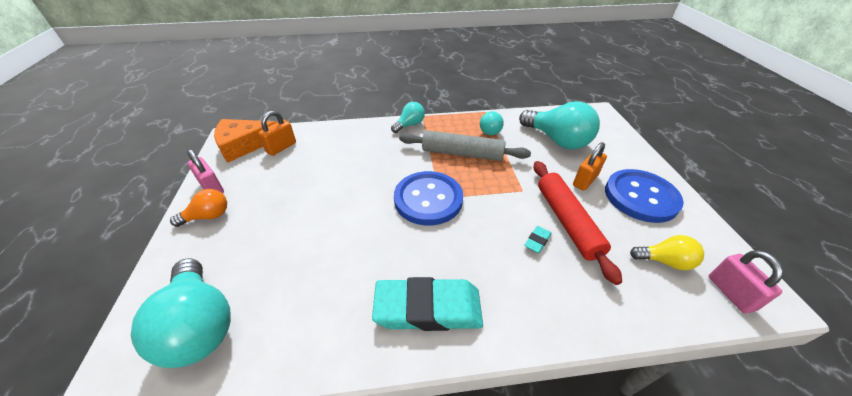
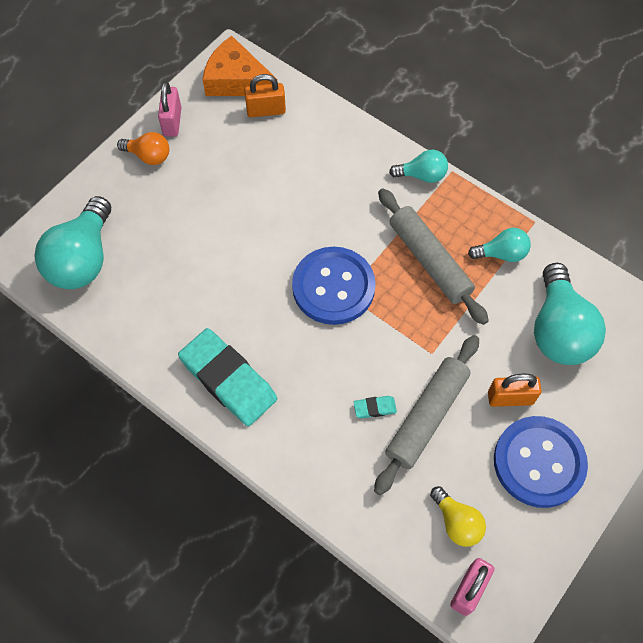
camera: 45 degrees right, 20 degrees up
(490, 130) = (501, 254): turquoise light bulb -> turquoise light bulb turned 150 degrees counterclockwise
(567, 221) = (427, 417): red rolling pin -> grey rolling pin

